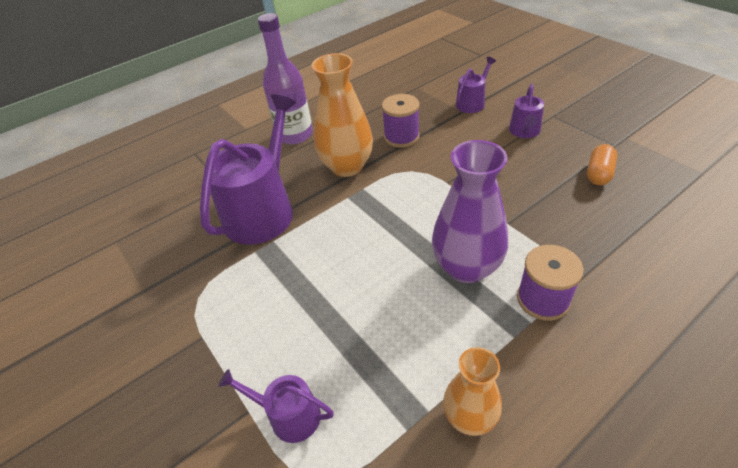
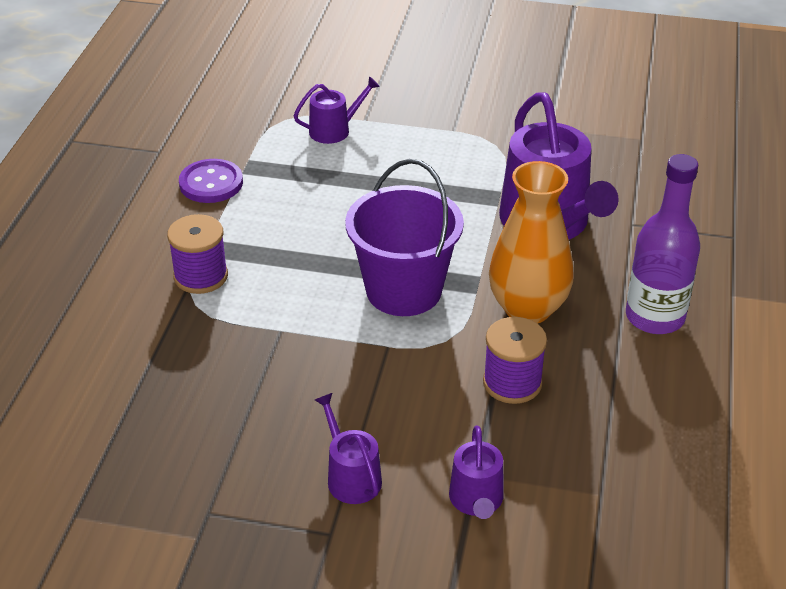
camera: 135 degrees right, 5 degrees down
(402, 211) = (403, 290): none -> purple bucket
(466, 267) = (289, 269): purple vase -> none
(469, 416) = (211, 183): orange vase -> purple button
(598, 173) = (209, 447): orange capsule -> none

